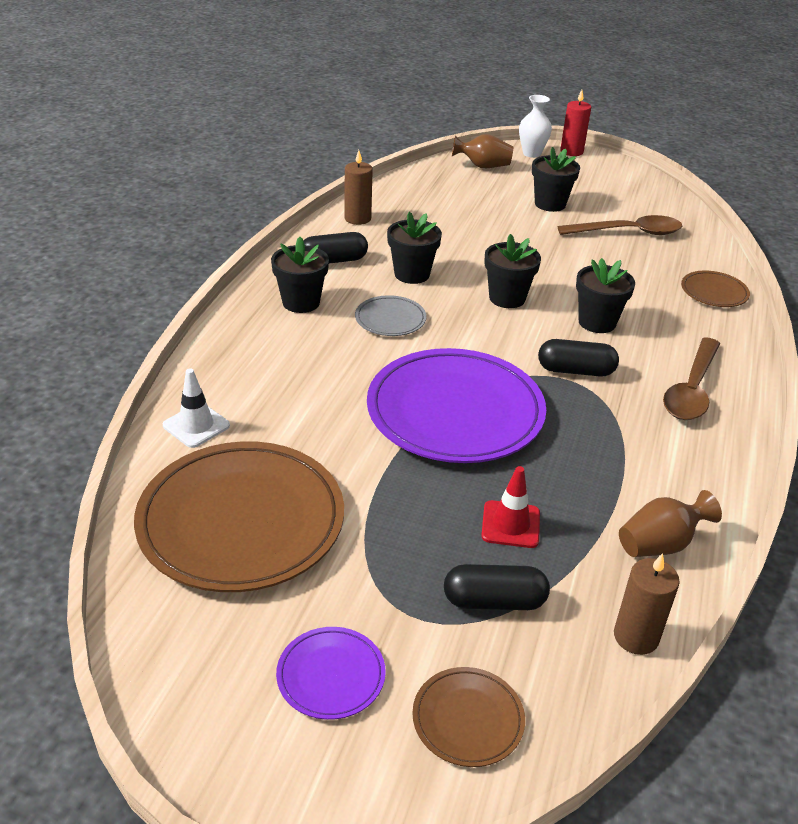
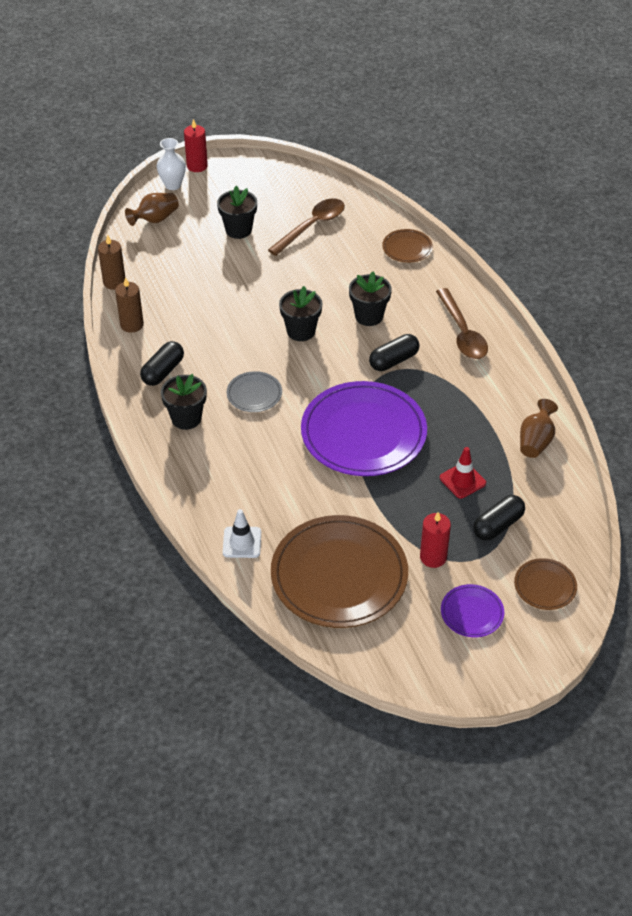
camera: 40 degrees left, 10 degrees up
(368, 578) = (433, 557): none -> red candle
(412, 274) = (224, 350): black flower pot -> none
(636, 637) = (570, 497): brown candle -> brown candle (114, 282)

